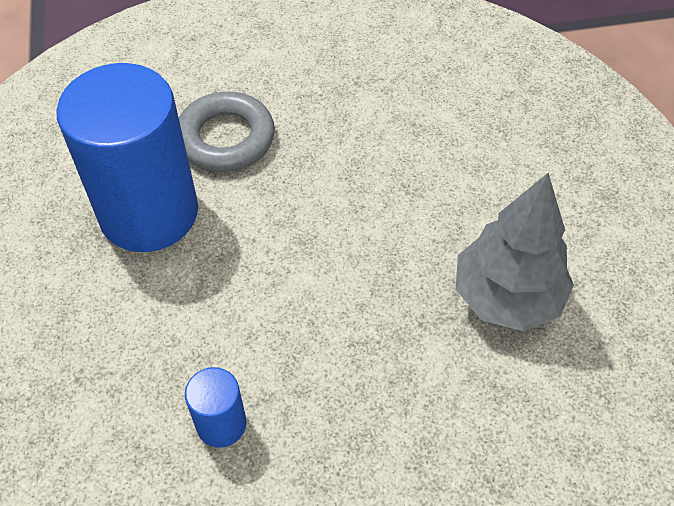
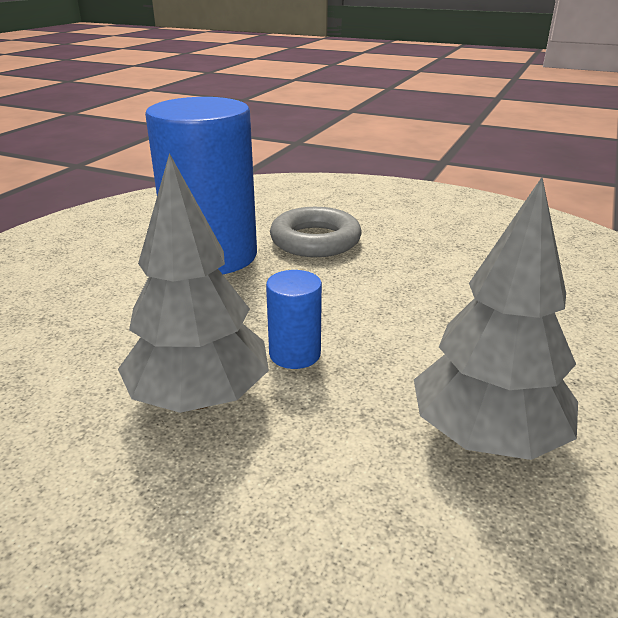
camera: 35 degrees right, 25 degrees down
(221, 424) = (95, 395): blue cylinder -> blue cylinder (295, 354)
(301, 378) = (200, 398): none -> grey tree

